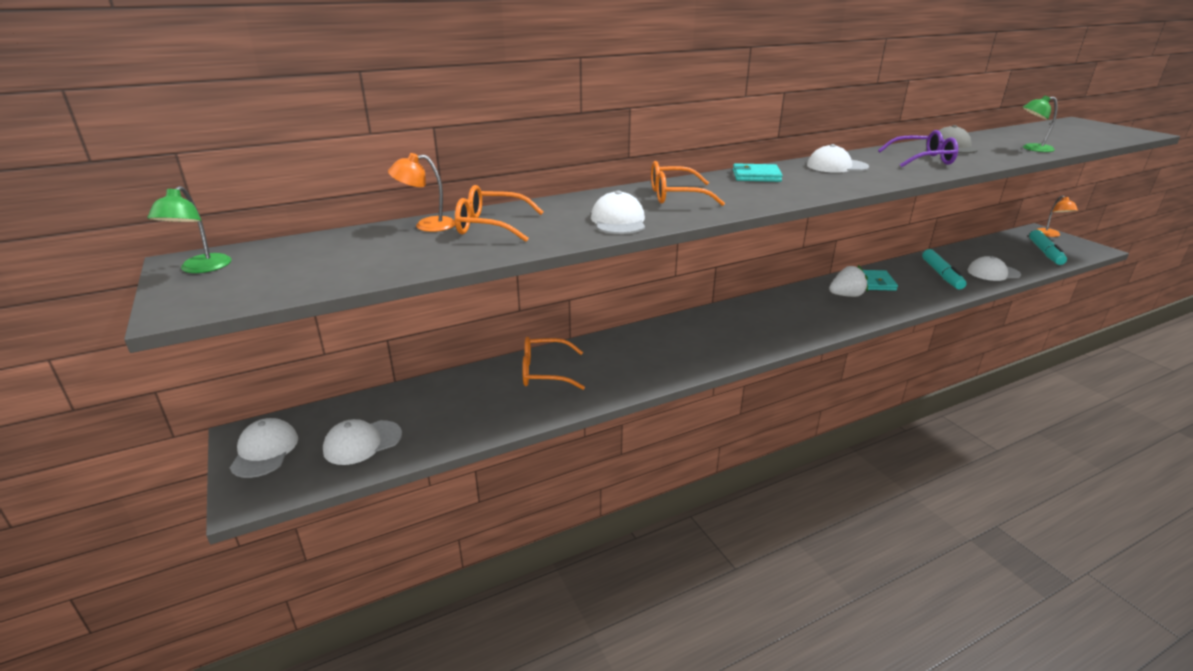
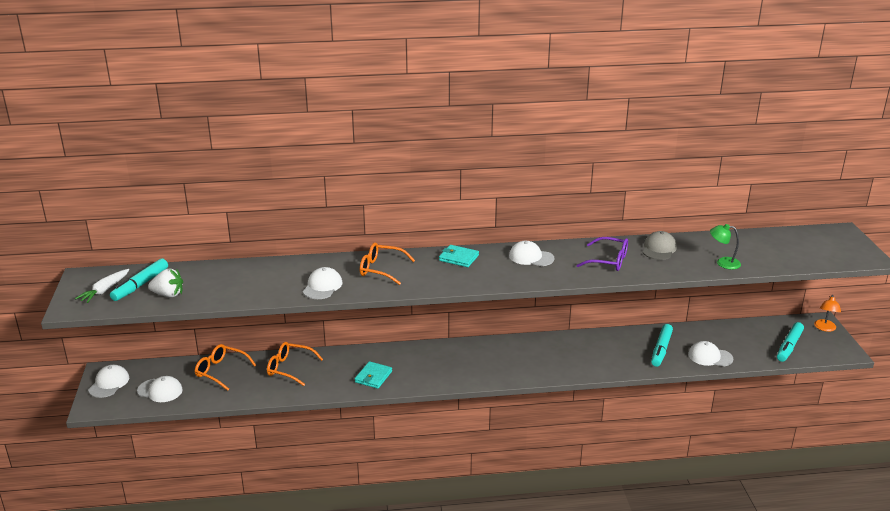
camera: 20 degrees right, 0 degrees up
(201, 268) = (87, 283): green lamp -> none
(244, 273) = (104, 290): none -> white carrot
(311, 258) = (140, 285): none -> turquoise marker
(362, 442) = (160, 390): white cap -> white cap turned 150 degrees counterclockwise
(427, 225) = (214, 269): orange lamp -> none
(491, 226) = (248, 277): orange glasses -> orange glasses (221, 371)
(846, 295) = (557, 352): white strawberry -> white strawberry (168, 294)
(875, 282) = (595, 345): turquoise wallet -> turquoise wallet (373, 377)

